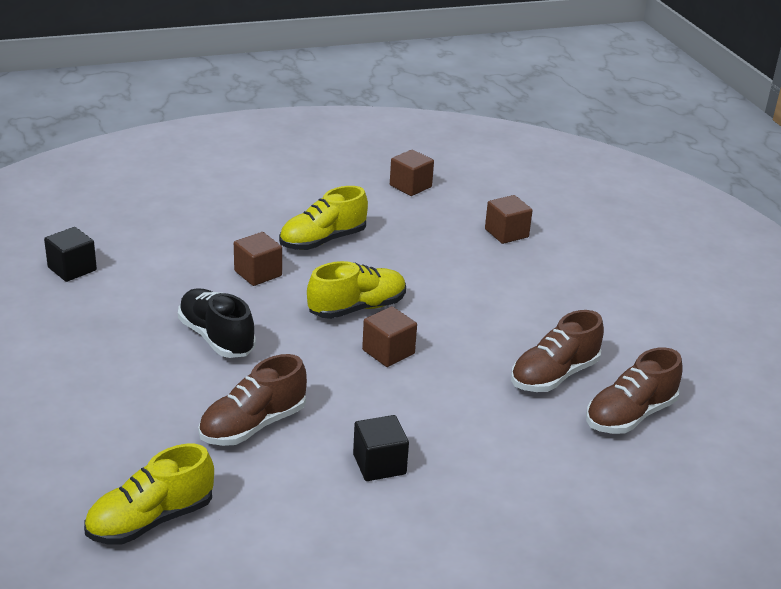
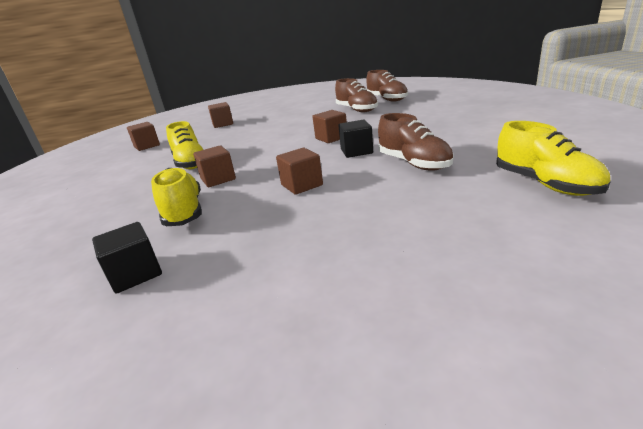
camera: 75 degrees left, 5 degrees down
(216, 337) = (302, 185): black shoe -> brown cube
(357, 308) = (281, 148): yellow shoe -> yellow shoe (184, 212)
(379, 464) = (441, 132): black cube -> black cube (356, 151)

